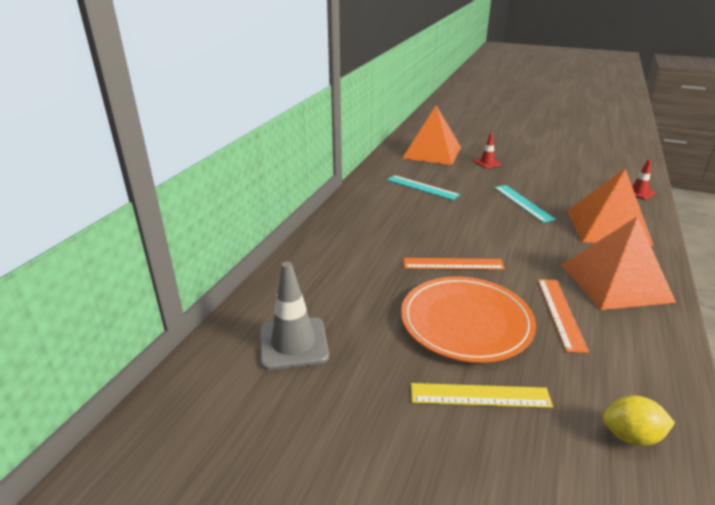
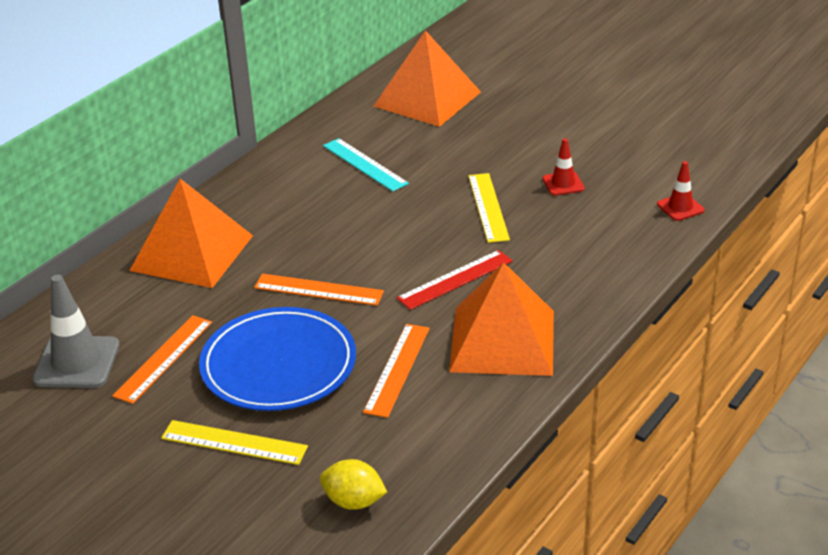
camera: 15 degrees right, 5 degrees up
(367, 330) = (163, 358): none -> orange ruler
(466, 322) = (278, 364): orange plate -> blue plate
(487, 163) = (496, 128): red traffic cone -> red traffic cone (563, 184)
(523, 203) = (488, 207): turquoise ruler -> yellow ruler
(543, 247) = (455, 280): none -> red ruler
(608, 227) = (573, 260): orange pyramid -> orange pyramid (192, 253)

